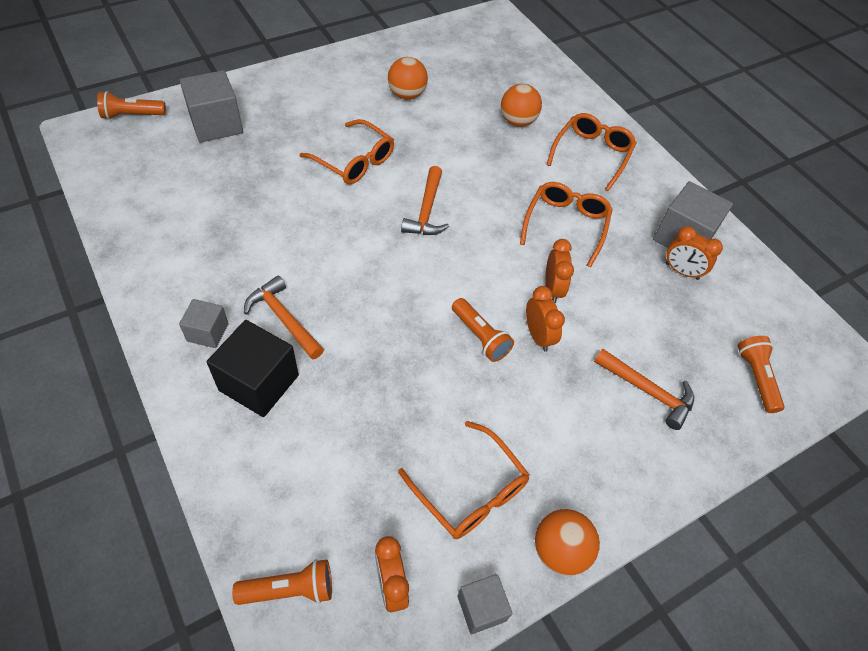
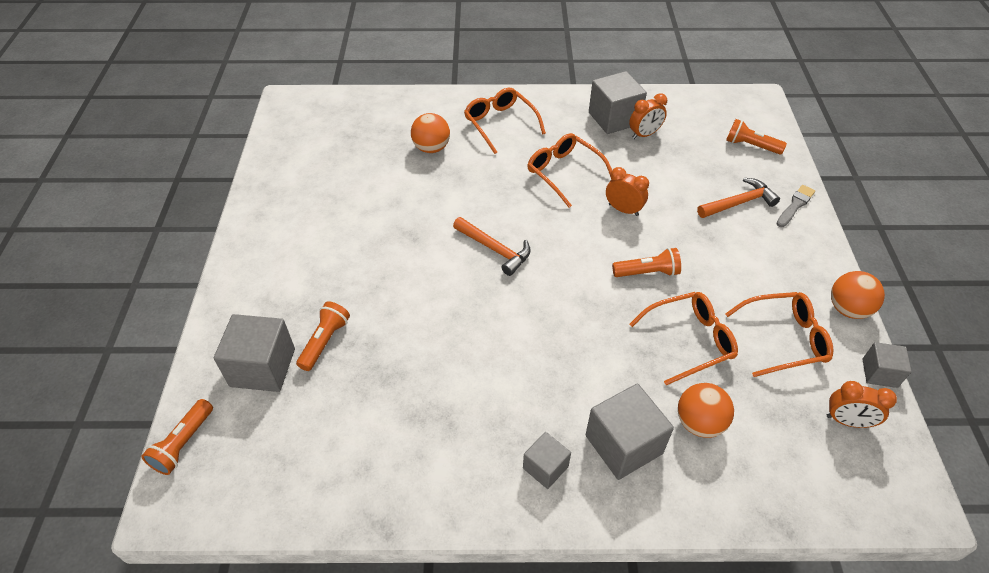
camera: 55 degrees left, 5 degrees down
(259, 383) = (623, 444): black cube -> grey cube
(284, 319) = (560, 400): orange hammer -> none
(289, 589) = (833, 492): orange flashlight -> orange flashlight (325, 341)
(353, 161) = (399, 275): orange glasses -> orange glasses (689, 341)
(407, 95) = (341, 203): orange ball -> orange ball (699, 423)
(538, 336) = (663, 238): orange clock -> none
(691, 452) = (795, 205): none -> grey brush

